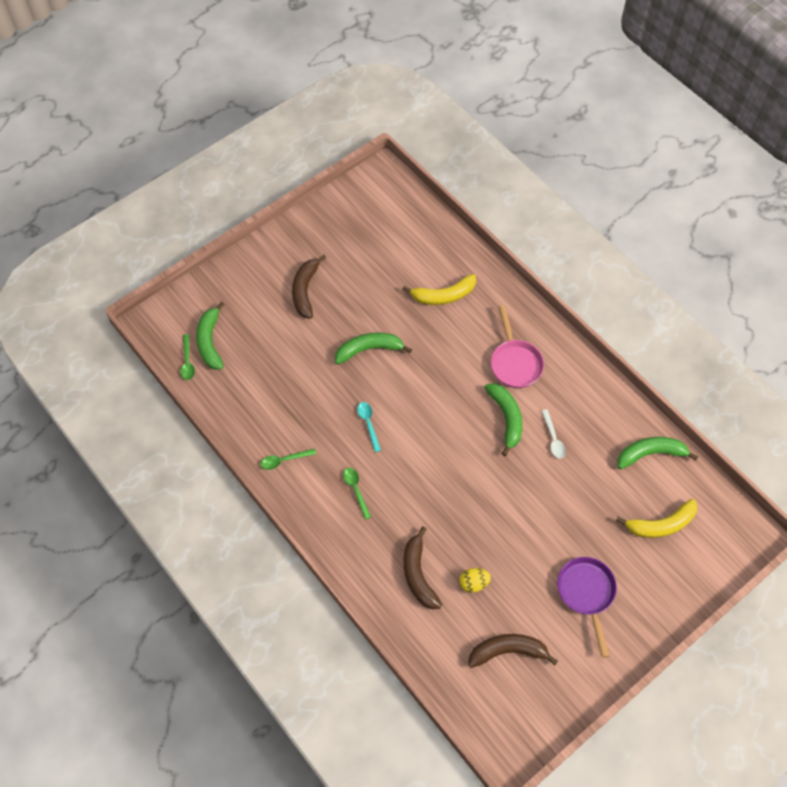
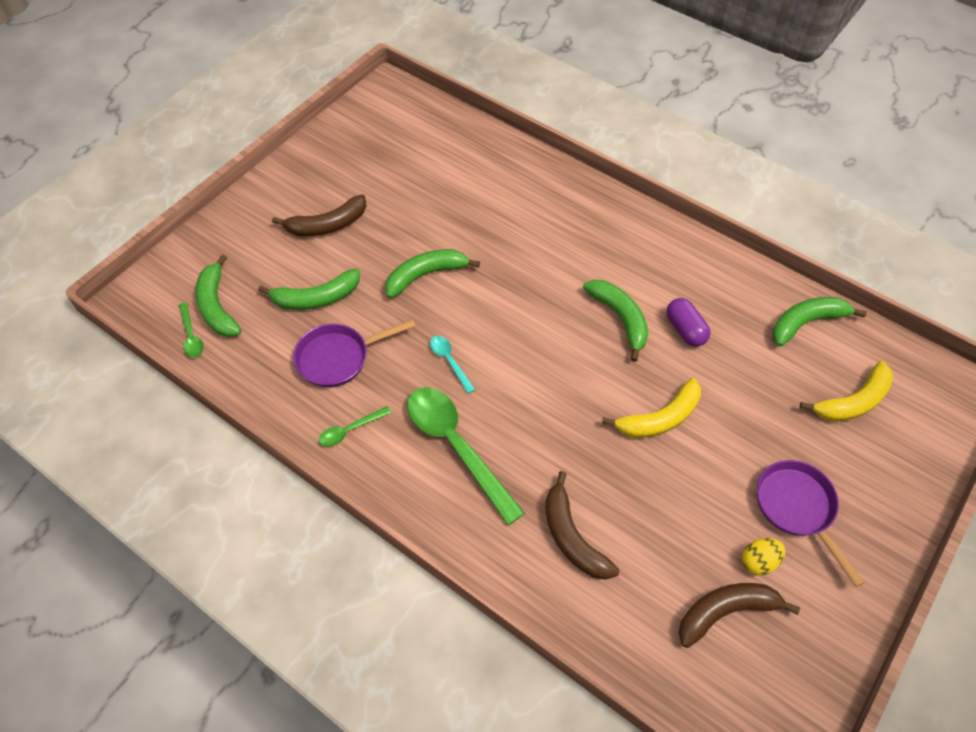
camera: 15 degrees left, 5 degrees down
(283, 351) = (316, 298): none -> green banana
(288, 403) = (338, 358): none -> purple pan
(305, 290) = (327, 225): brown banana -> brown banana turned 105 degrees counterclockwise
(356, 490) = (456, 446): green spoon -> green spoon, size x2.19
(443, 295) = (499, 199): yellow banana -> yellow banana (659, 418)
(473, 583) = (649, 531): yellow egg -> yellow egg (758, 561)
(515, 363) = (608, 254): pink pan -> none
(553, 438) = (685, 330): white spoon -> purple capsule

